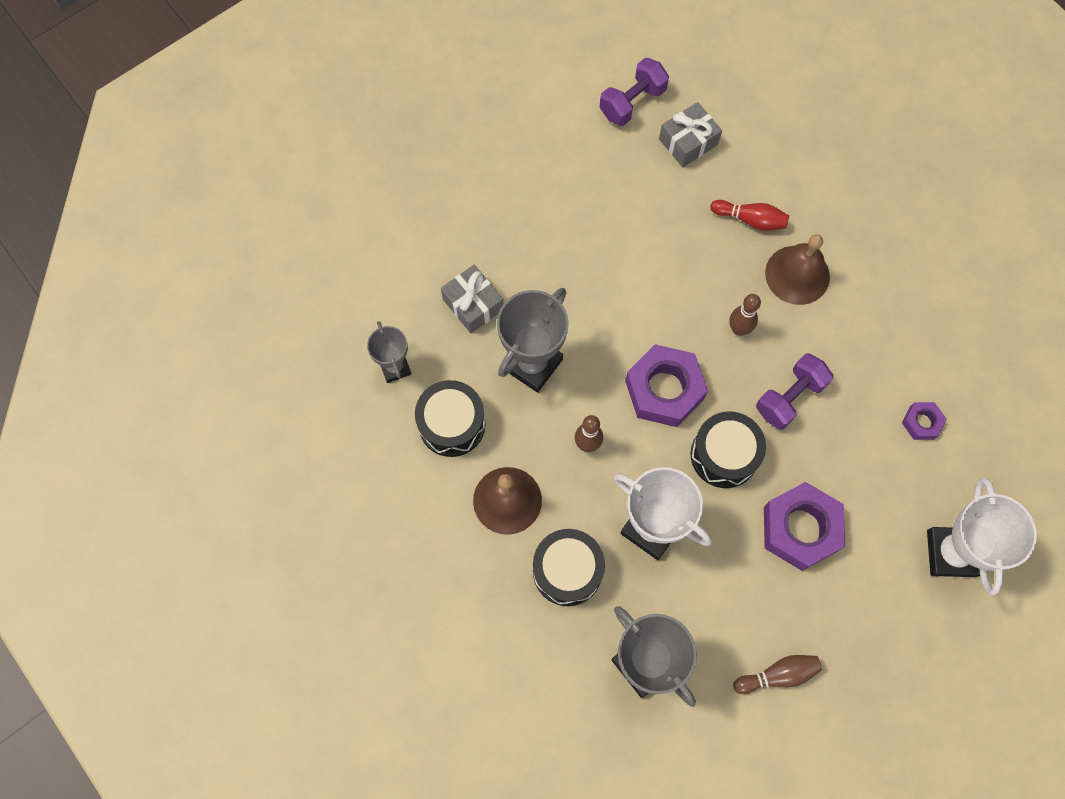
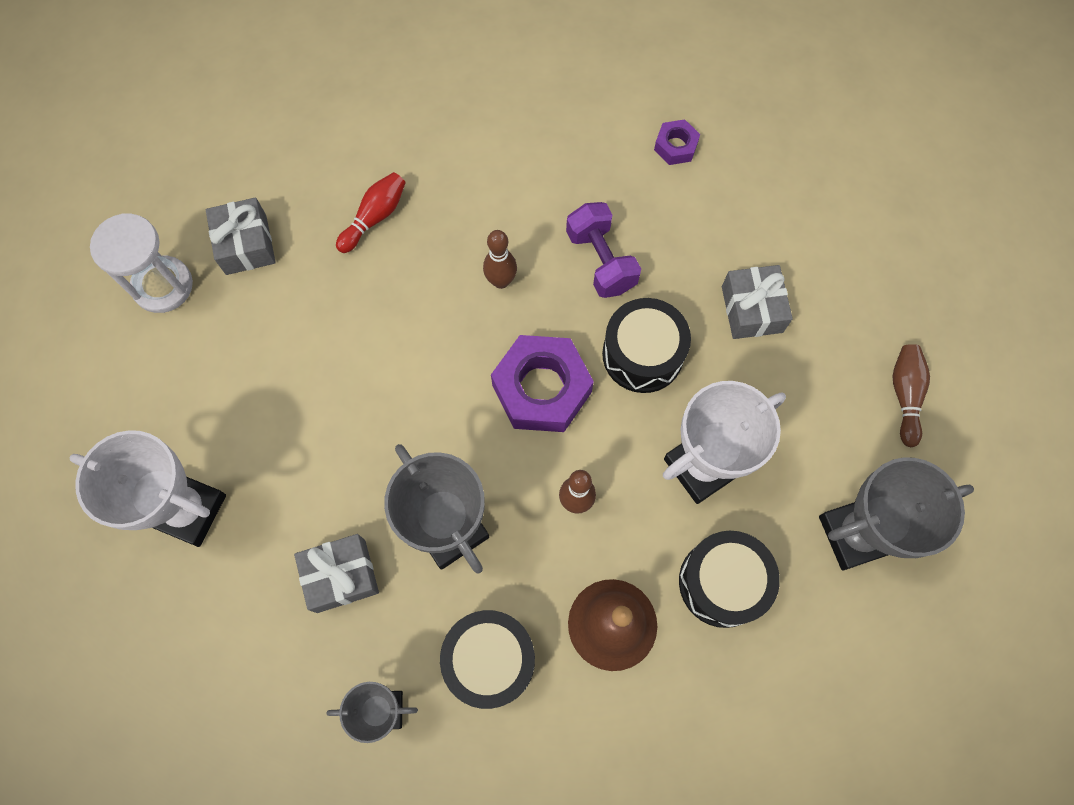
camera: 70 degrees left, 0 degrees up
(632, 102) = (163, 286): purple dumbbell -> white hourglass
(797, 275) = (462, 196): brown bell -> none
(800, 529) = (752, 309): purple nut -> grey gift
(951, 553) = (822, 177): white trophy -> white trophy (188, 510)

